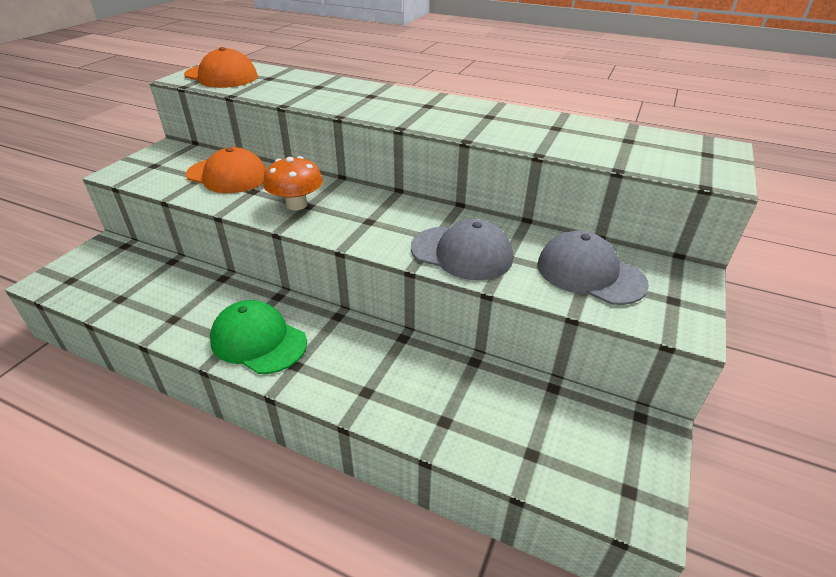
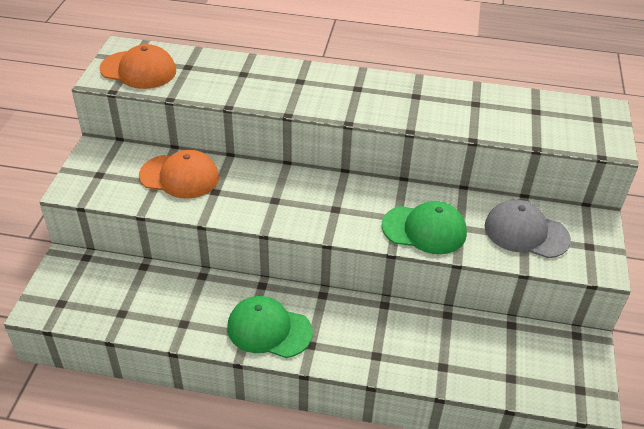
camera: 15 degrees left, 5 degrees up
(296, 204) = (264, 201): orange mushroom -> none
(462, 253) = (424, 229): grey cap -> green cap

